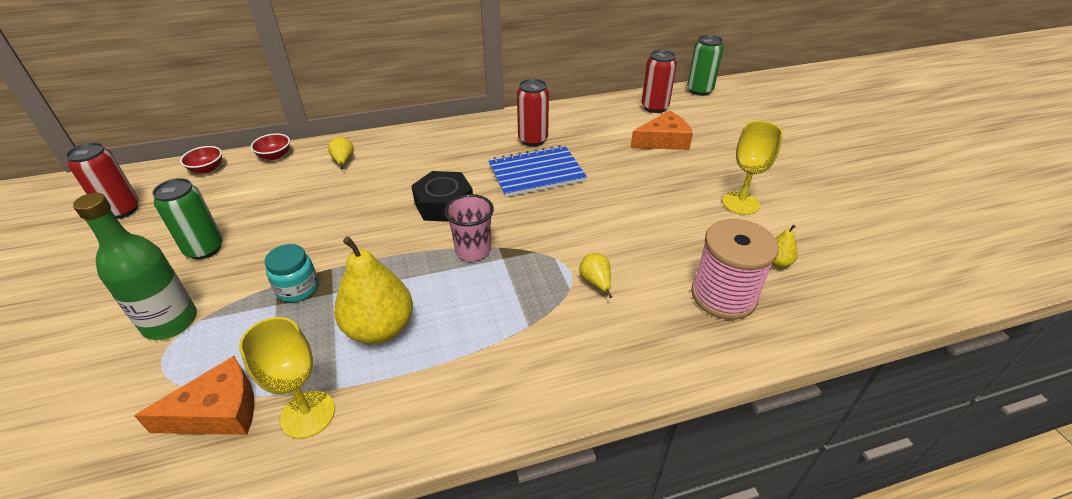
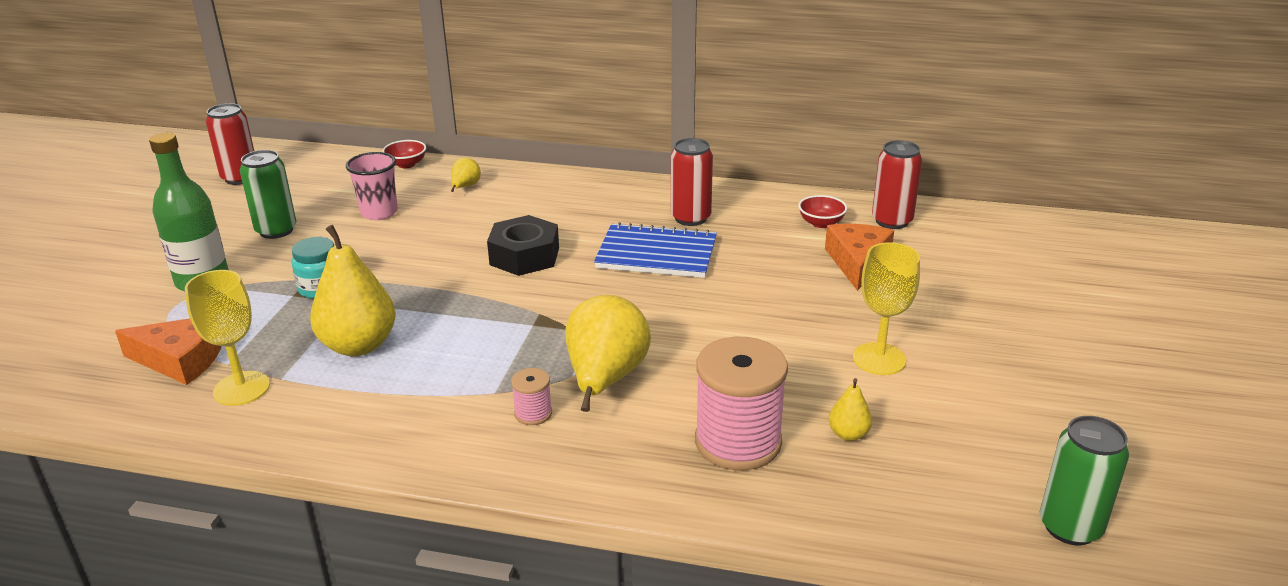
camera: 30 degrees right, 10 degrees down
(207, 169) = (337, 161): red bowl -> red bowl (821, 223)
(473, 250) = (510, 308): pink cup -> pink cup (379, 212)
(573, 331) = (533, 413): none -> pink spool
(596, 283) = (605, 379): yellow pear -> yellow pear, size x2.15
(663, 141) = (857, 262): orange cheese -> orange cheese turned 90 degrees counterclockwise
(699, 90) = (984, 216): green can -> green can (1070, 527)

